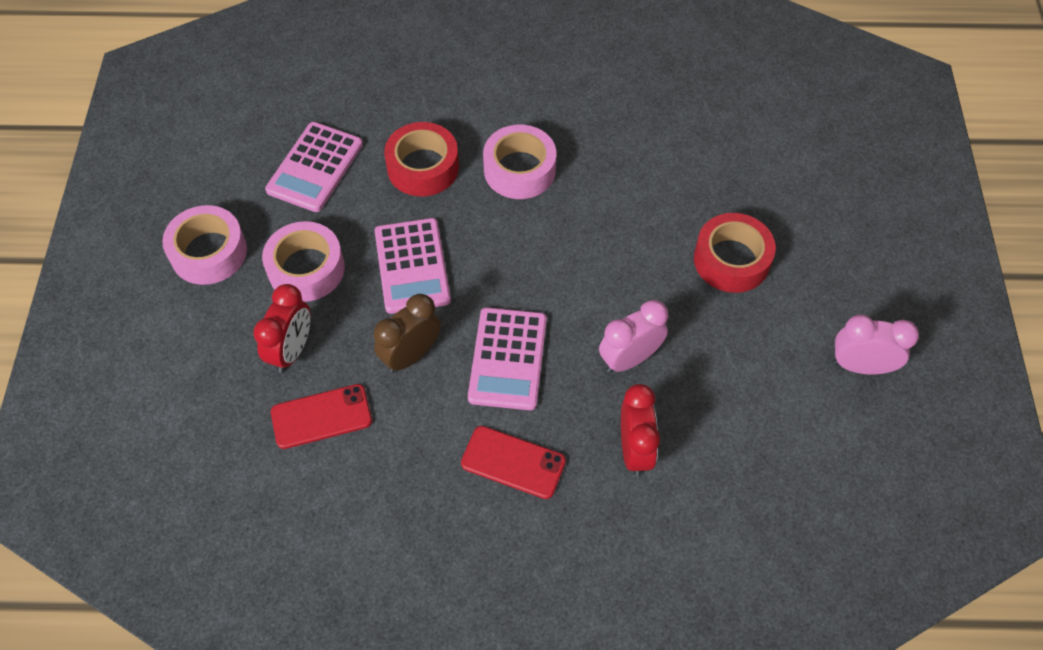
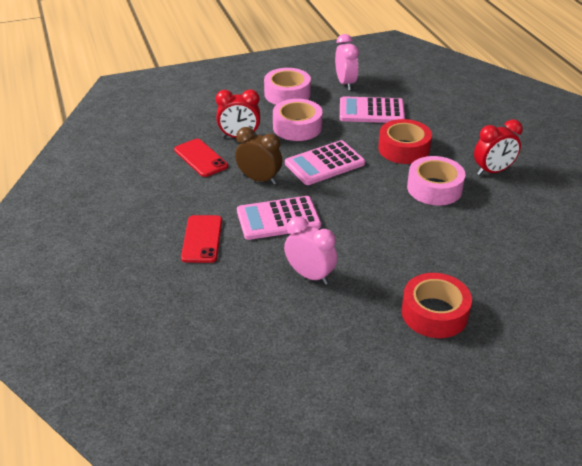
camera: 70 degrees right, 20 degrees down
(634, 449) = (236, 294): red clock -> red clock (493, 171)
(860, 366) = (381, 417): pink clock -> pink clock (345, 83)

